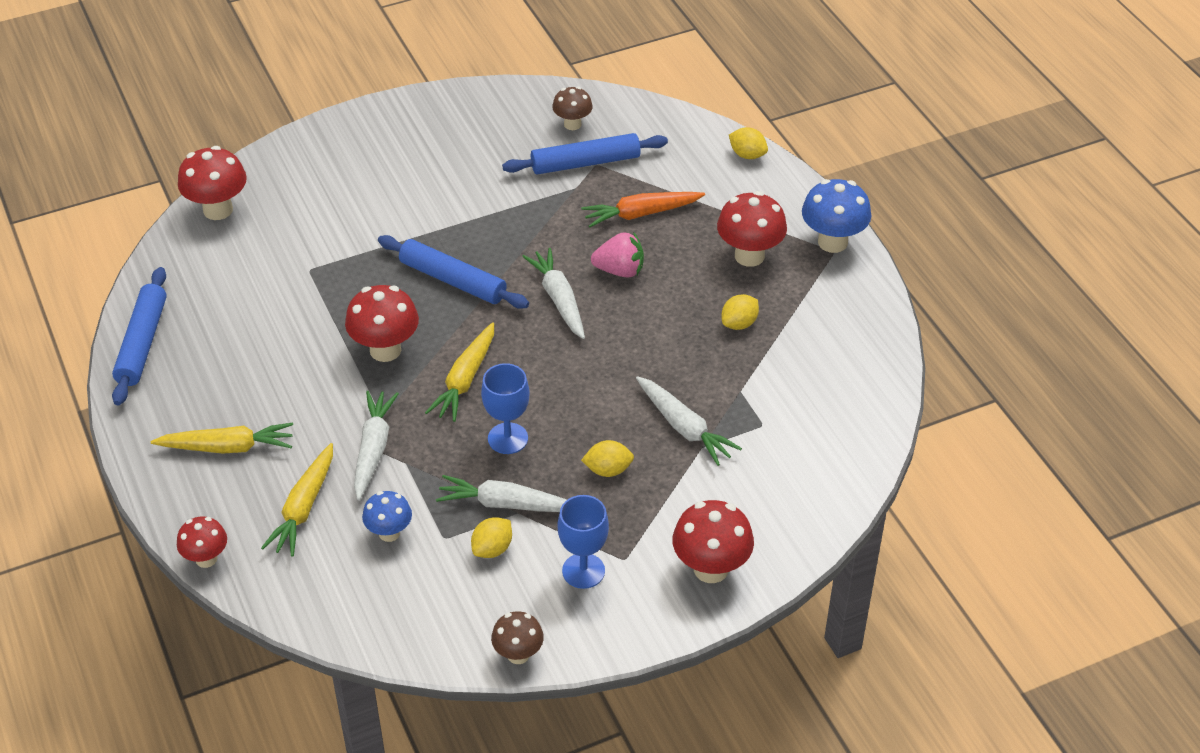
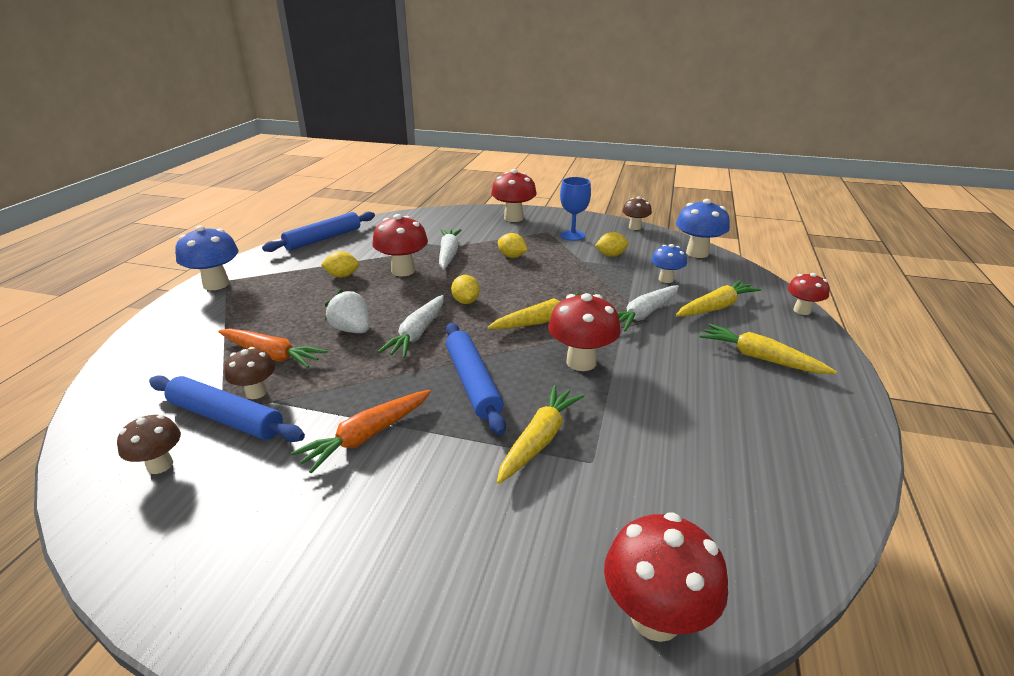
camera: 140 degrees left, 15 degrees down
(142, 343) = (827, 478): blue rolling pin -> blue rolling pin (323, 239)
(357, 264) = (539, 440): none -> yellow carrot
(385, 627) = (697, 253): none -> blue mushroom
(475, 204) = (367, 436): none -> orange carrot
(506, 504) = (584, 265): white carrot -> none
(507, 438) = (550, 286): blue goblet -> none
(598, 186) = (256, 392): none -> brown mushroom
(620, 270) = (352, 330): pink strawberry -> white strawberry
(747, 155) = (128, 354): yellow lemon -> yellow lemon (466, 301)
(749, 256) = (268, 300): red mushroom -> red mushroom (403, 271)

